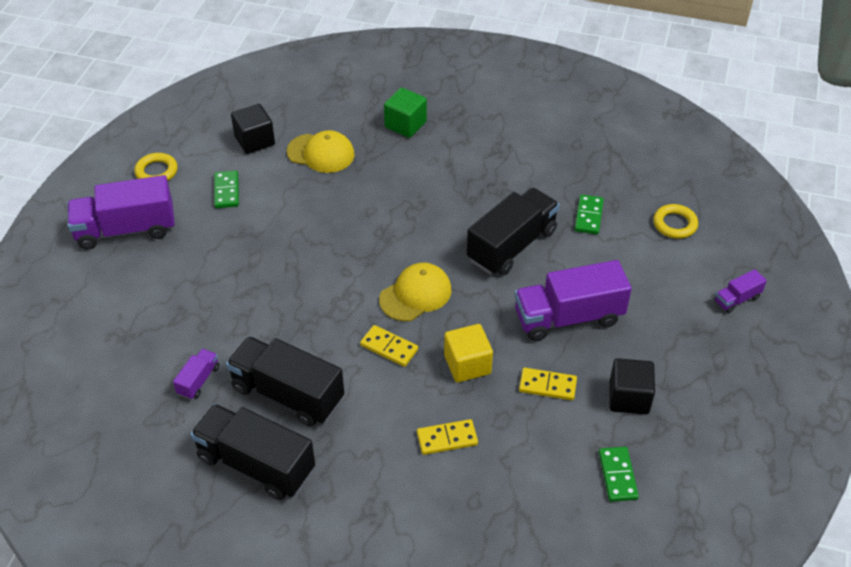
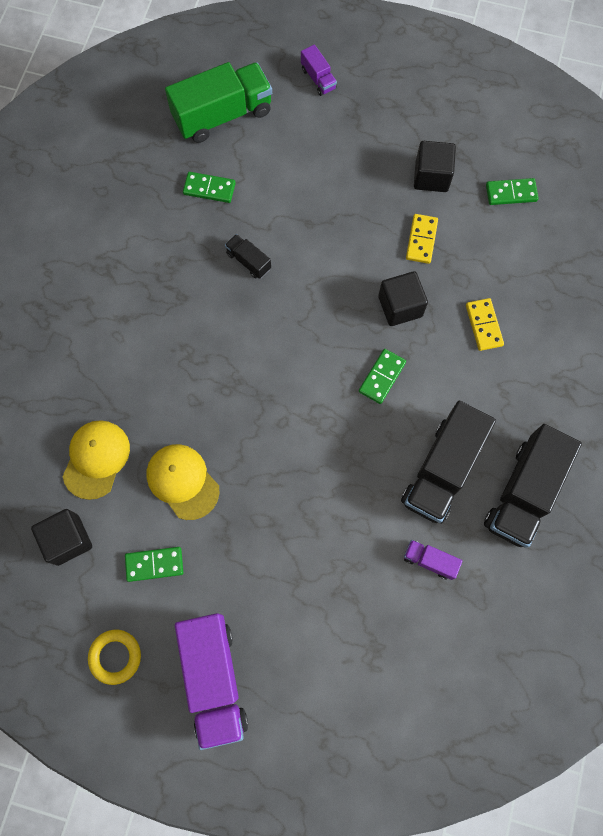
camera: 90 degrees left, 25 degrees up
(389, 347) = (382, 377): yellow domino -> green domino
(405, 124) = (54, 365): green cube -> none
(415, 294) = (314, 353): yellow cap -> yellow cap (182, 481)
(467, 364) = (400, 306): yellow cube -> black cube
(512, 246) = (248, 261): black truck -> black truck, size x0.47
(568, 317) = (341, 217): purple truck -> none
(675, 224) = (223, 115): yellow ring -> green truck

